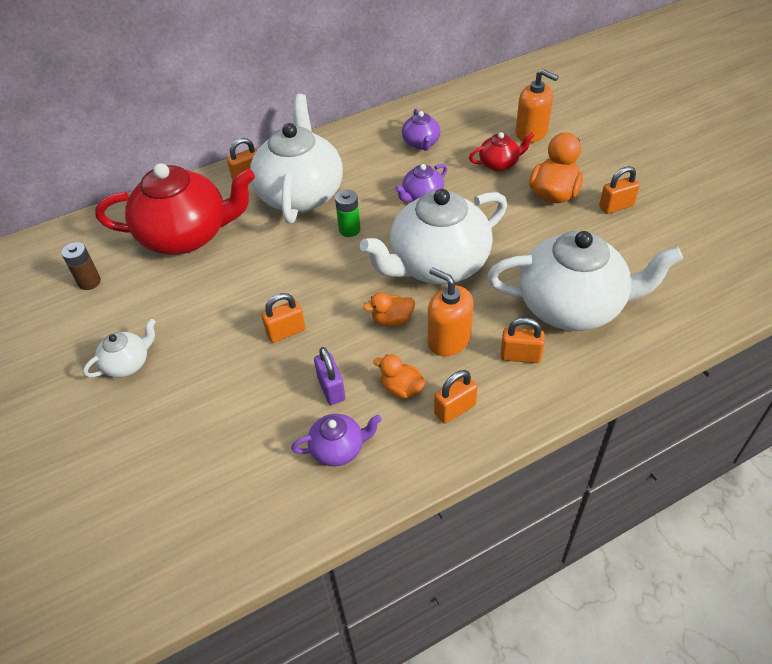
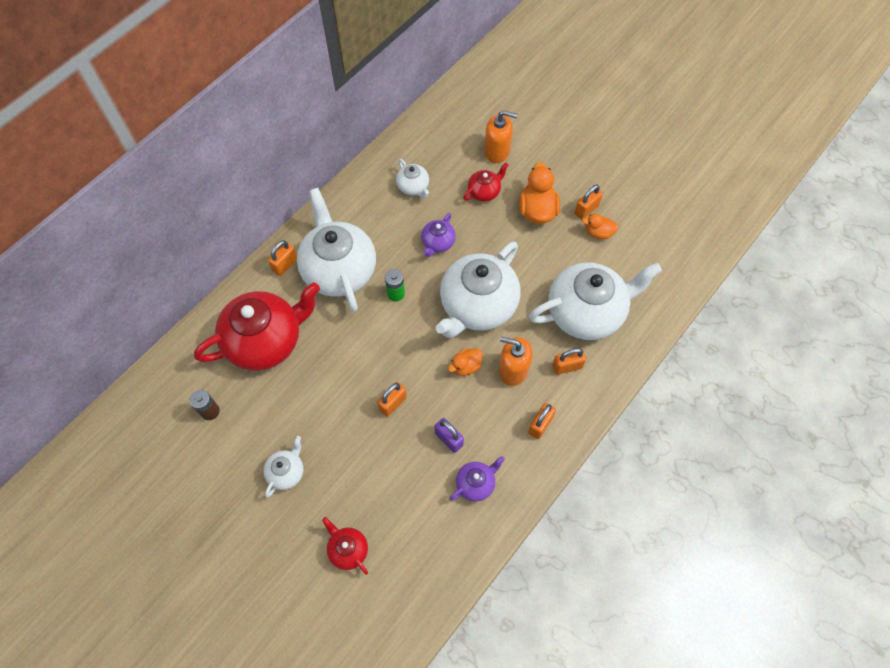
camera: 25 degrees left, 15 degrees up
(143, 469) = (348, 549): none -> red teapot
(401, 388) = (497, 421): orange duck -> orange duck (598, 233)
(421, 143) = (413, 187): purple teapot -> white teapot

